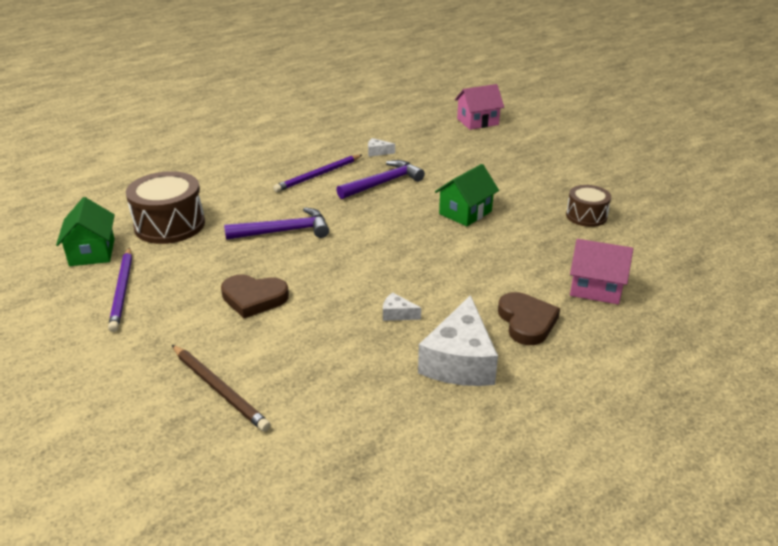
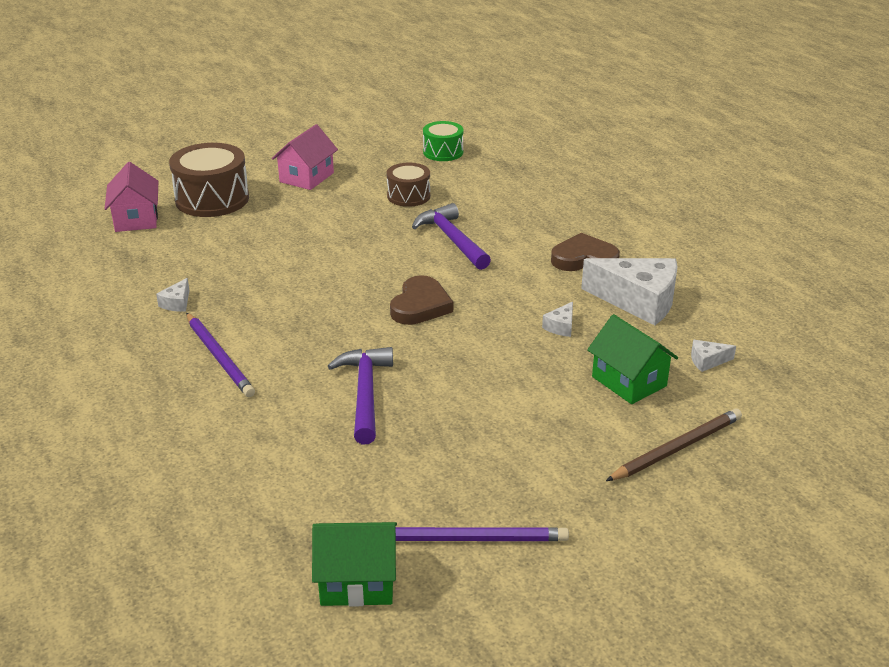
camera: 80 degrees left, 0 degrees up
(169, 225) = (305, 501): brown drum -> brown drum (212, 199)
(254, 298) = (514, 422): brown heart -> brown heart (420, 305)
(361, 411) = (707, 361): none -> white cheese
(383, 183) = (271, 307): purple hammer -> purple hammer (452, 239)
(465, 212) = (372, 261): green house -> green house (629, 381)
(595, 288) = (538, 216): pink house -> pink house (306, 177)
(689, 224) = (443, 152): none -> green drum

